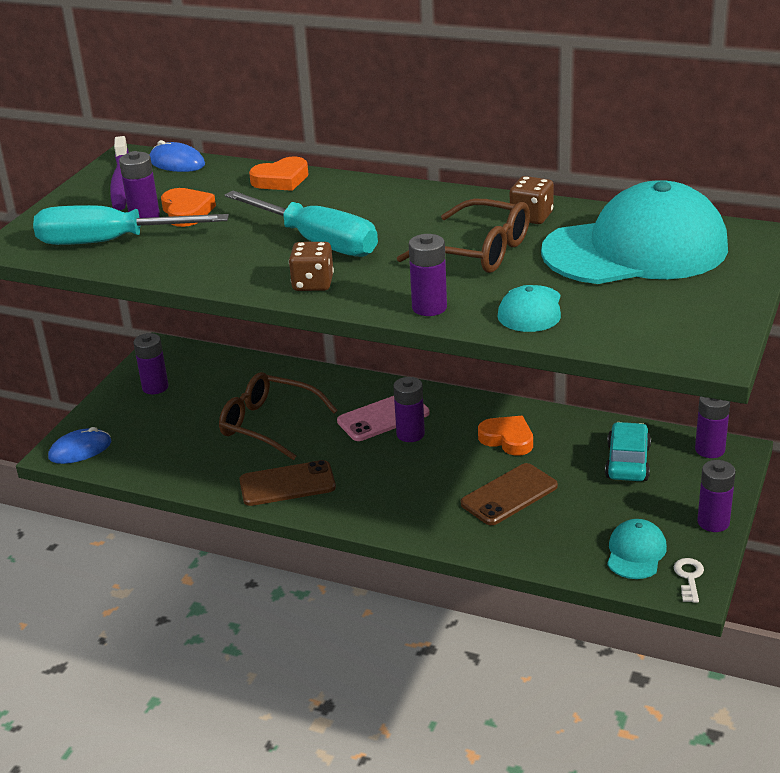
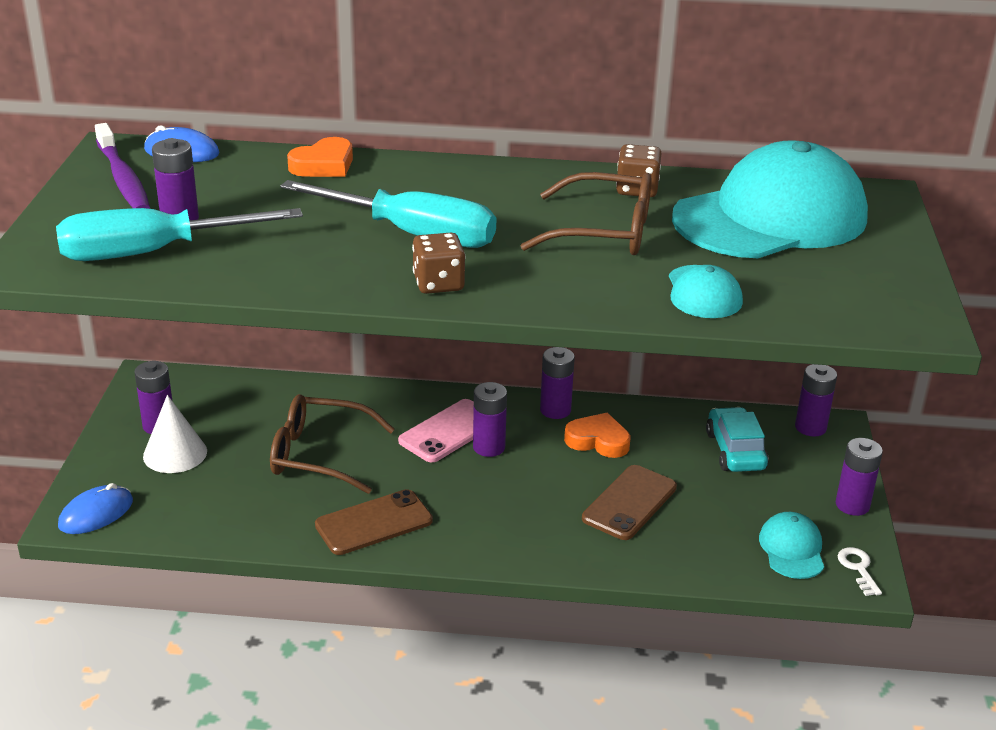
camera: 20 degrees left, 0 degrees up
(158, 410) = (175, 453): none -> white cone
(187, 212) = (230, 209): orange heart -> none
(429, 307) = (591, 300): purple battery -> purple battery (555, 410)

